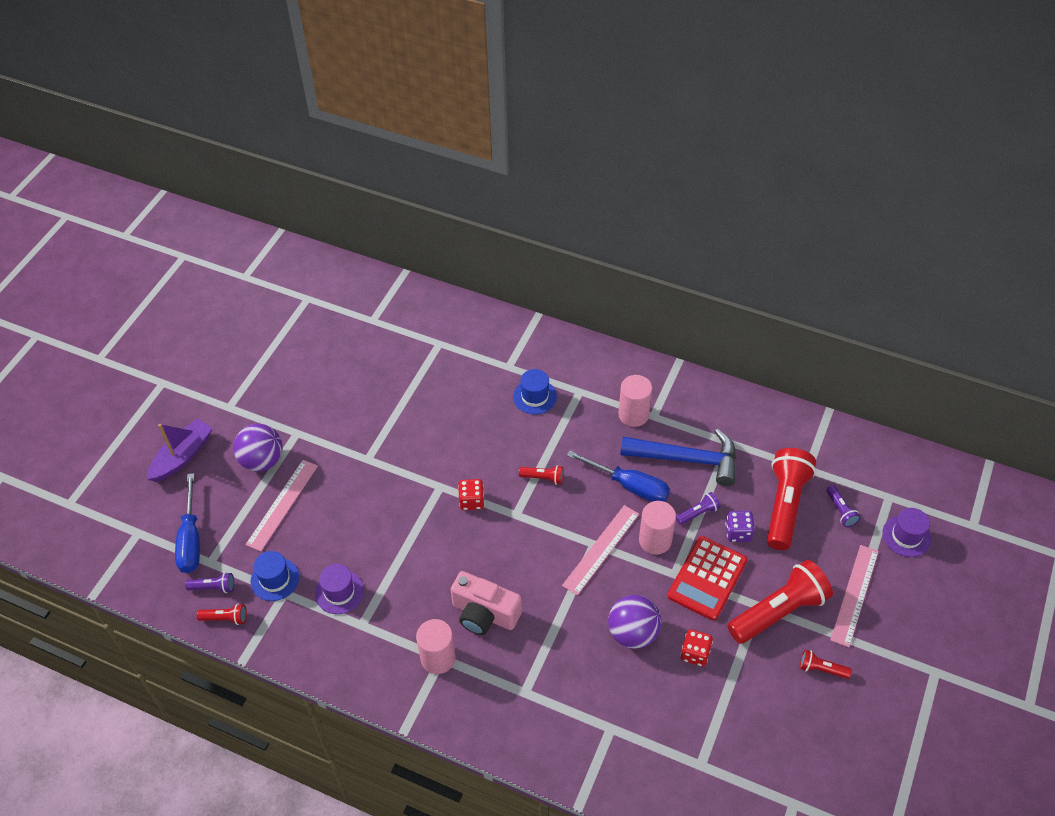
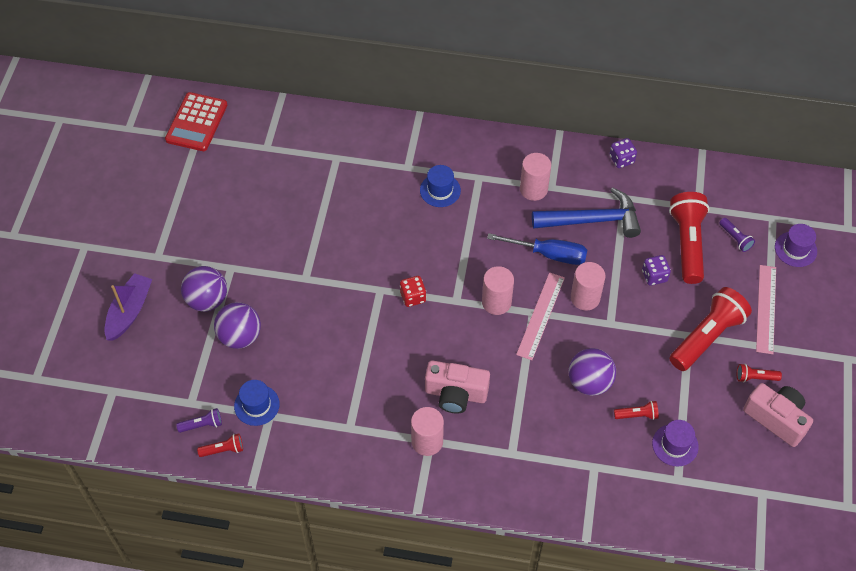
camera: 15 degrees left, 5 degrees up
(191, 539) = (165, 386): blue screwdriver -> none
(282, 504) = (240, 336): pink ruler -> purple ball
(339, 592) = (320, 403): purple hat -> purple hat (675, 445)
(543, 478) = (470, 263): red flashlight -> red flashlight (637, 415)
(558, 525) = (496, 302): none -> pink cylinder
(695, 653) = (647, 388): red dice -> none
(698, 513) = (615, 266): purple flashlight -> none
(707, 578) = (639, 321): red calculator -> red calculator (196, 122)
(737, 402) = (621, 159): none -> purple dice
(833, 721) = (776, 418): none -> pink camera

